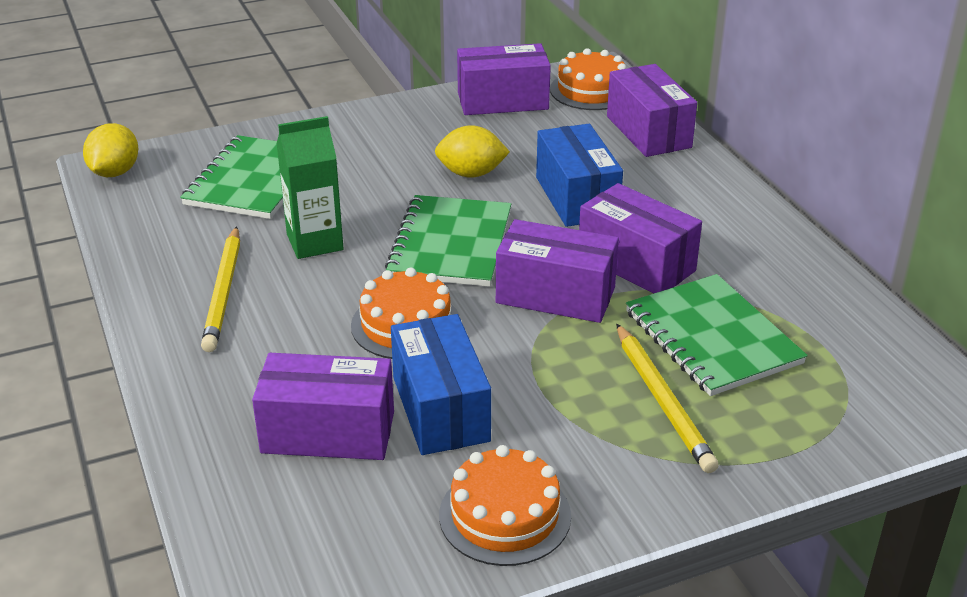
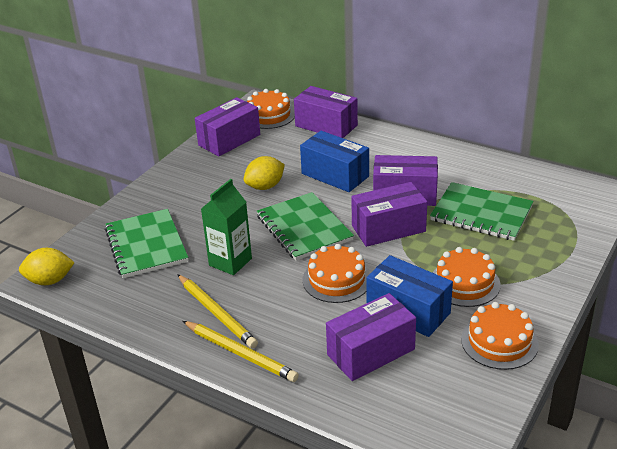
camera: 35 degrees left, 0 degrees up
(115, 172) = (50, 281): yellow lemon -> yellow lemon turned 75 degrees counterclockwise
(562, 415) = (464, 283): none -> orange cake
(662, 400) = (497, 253): yellow pencil -> yellow pencil (240, 353)

